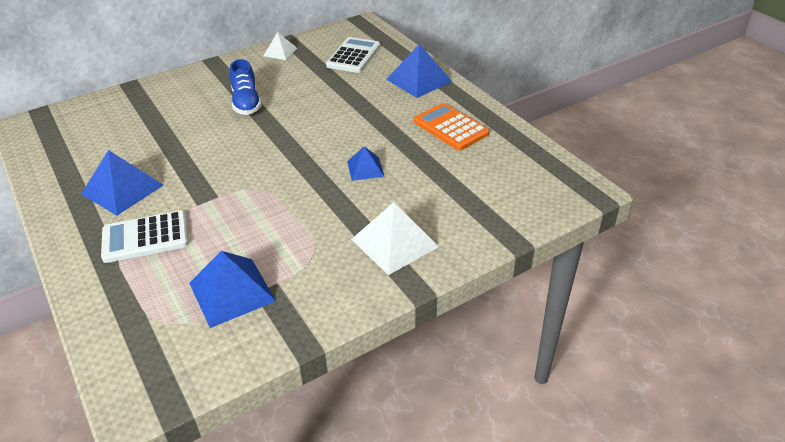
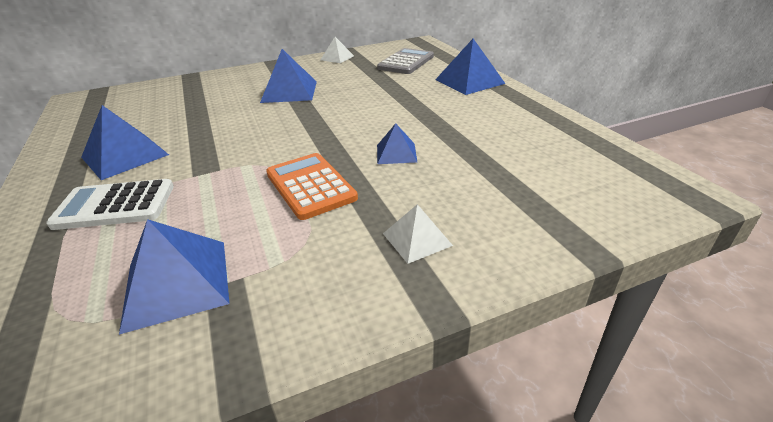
camera: 10 degrees right, 5 degrees down
(246, 103) = (289, 91): blue shoe -> blue pyramid
(353, 56) = (406, 62): white calculator -> grey calculator
(395, 243) = (417, 239): white pyramid -> white pyramid, size x0.59
(450, 128) = (502, 121): orange calculator -> orange calculator (310, 186)

